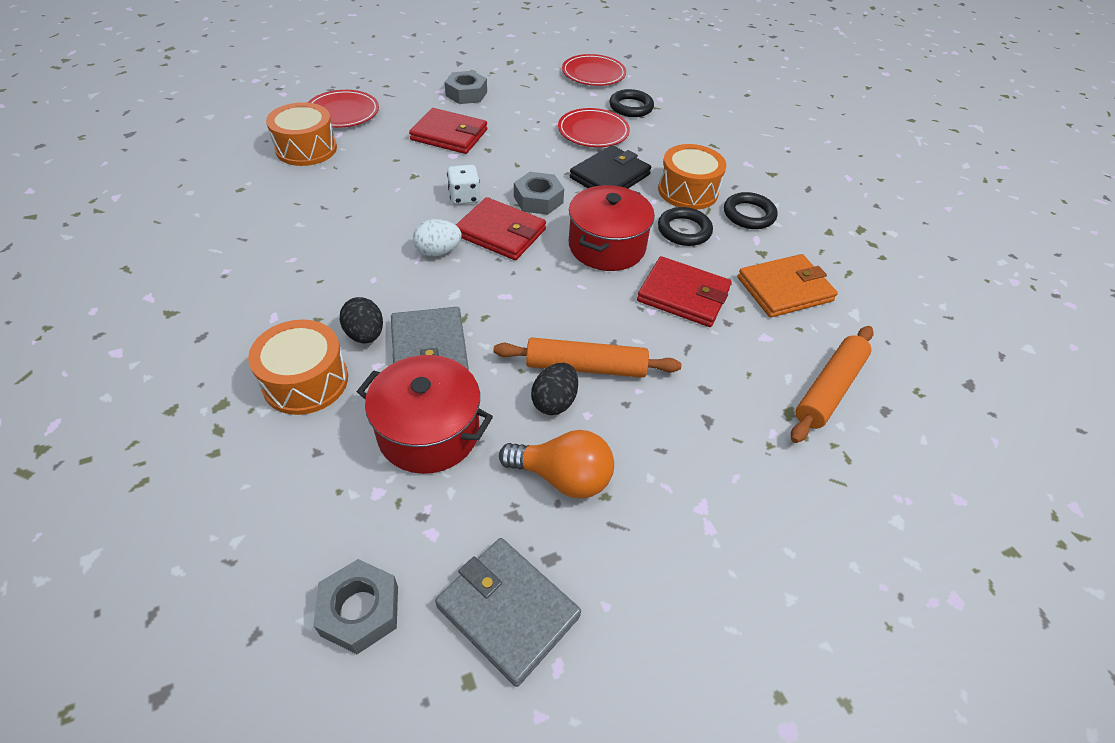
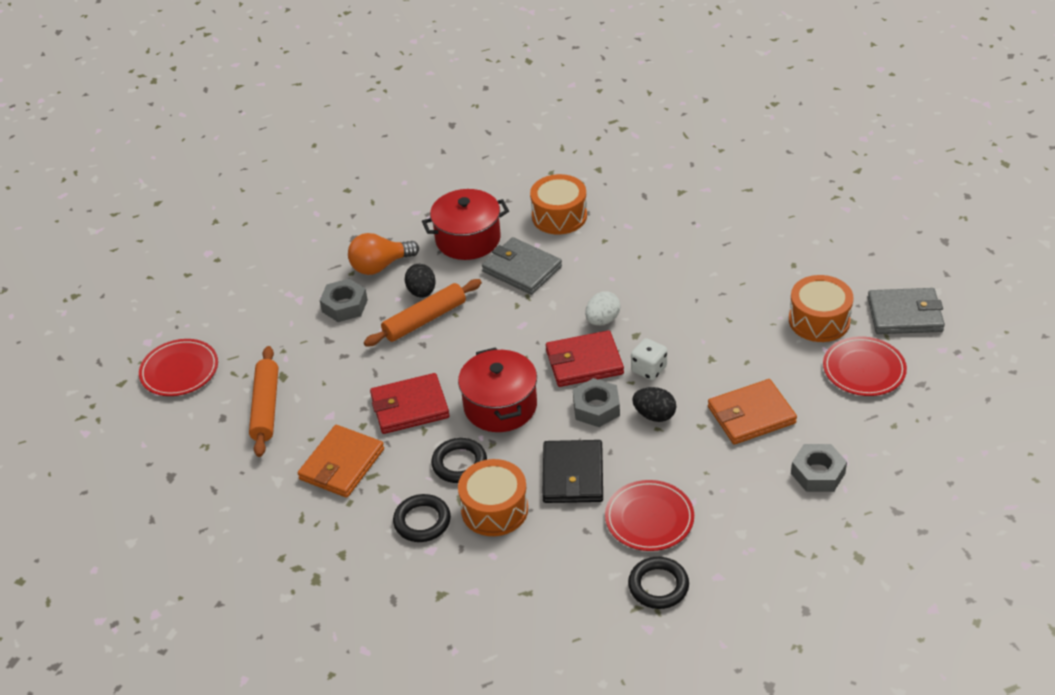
camera: 145 degrees right, 5 degrees down
(360, 610) = (413, 178): grey nut -> grey nut (344, 306)
(365, 335) = (566, 251): black egg -> black egg (654, 415)
(449, 135) = (751, 415): red wallet -> orange wallet
(508, 611) = (353, 213): grey wallet -> grey wallet (904, 314)
(593, 74) = (758, 612): red plate -> red plate (179, 370)

